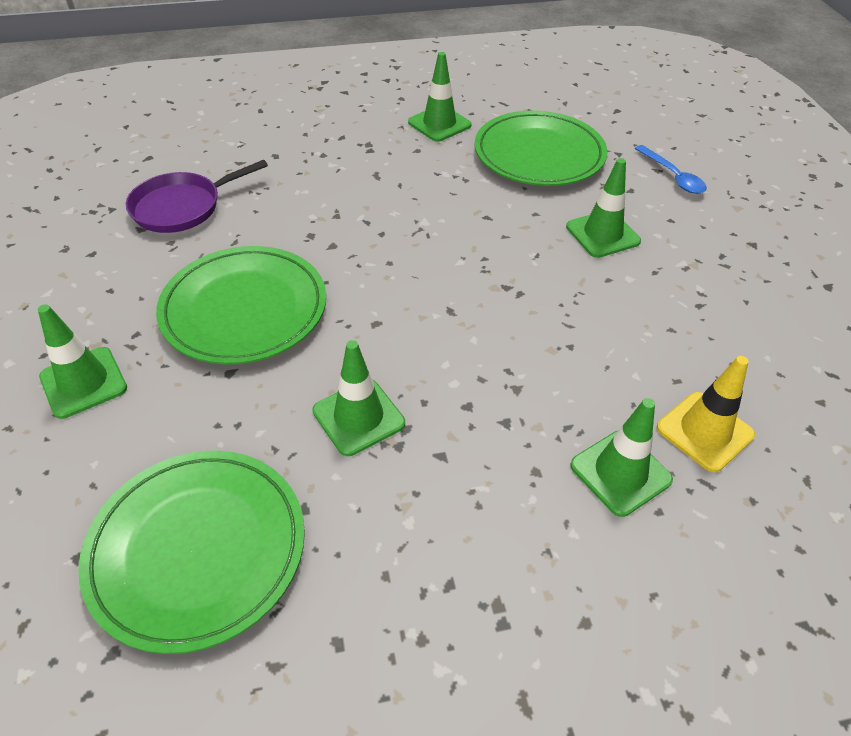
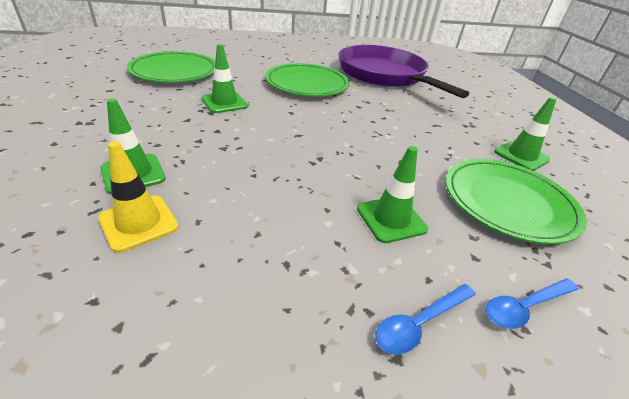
camera: 90 degrees right, 10 degrees down
(83, 382) = (268, 58): green traffic cone -> none
(182, 207) = (384, 75): purple pan -> purple pan, size x1.95
(718, 230) = (419, 323): none -> blue spoon

